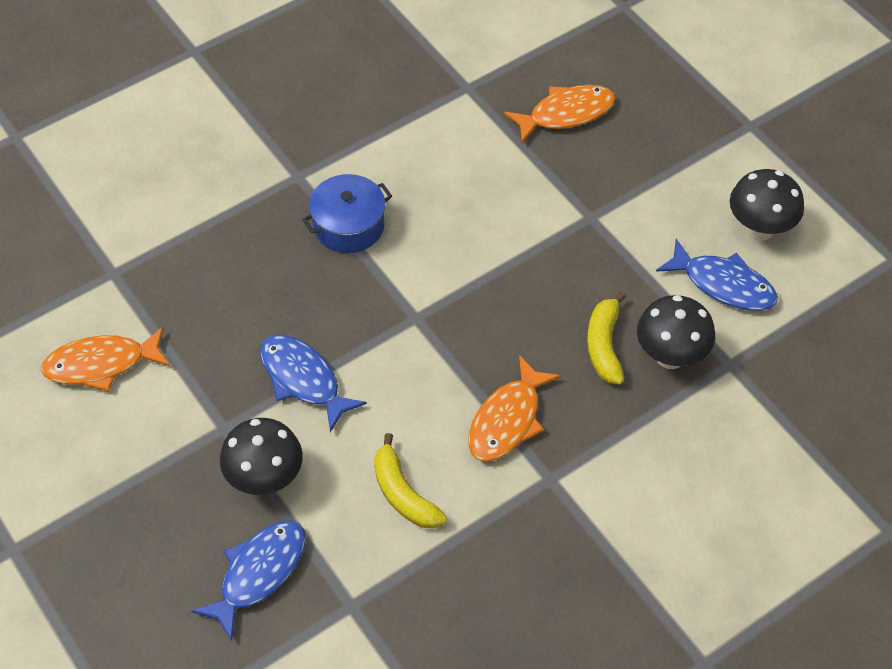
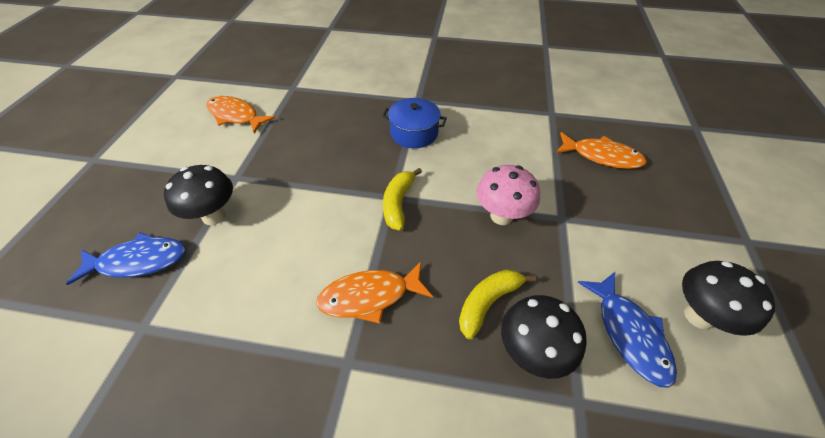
camera: 45 degrees right, 5 degrees down
(303, 379) = (299, 183): blue fish -> none
(403, 494) = (258, 286): yellow banana -> yellow banana (398, 203)
(538, 256) = (501, 216): none -> pink mushroom

